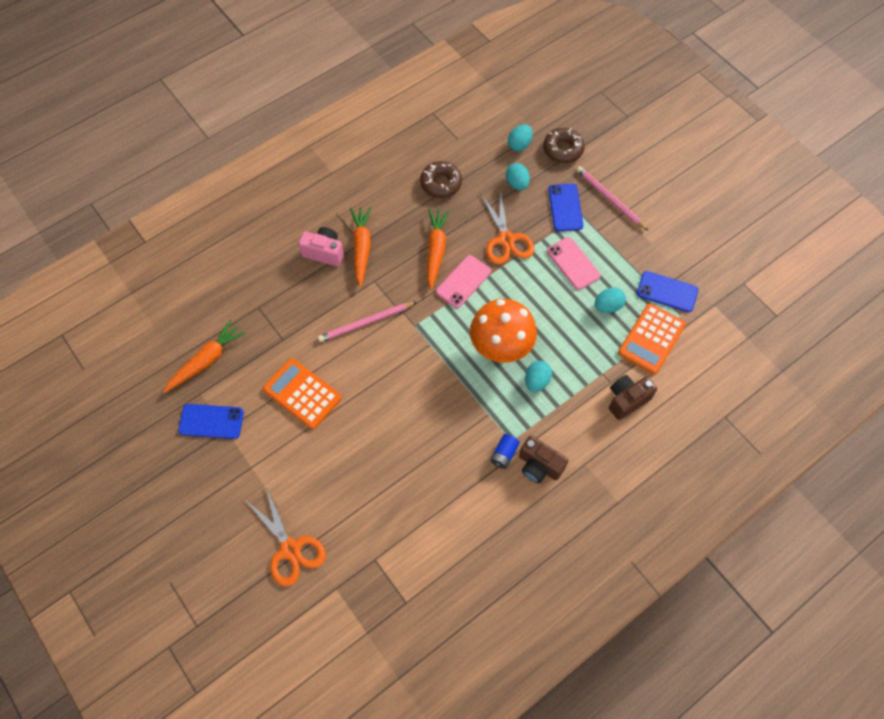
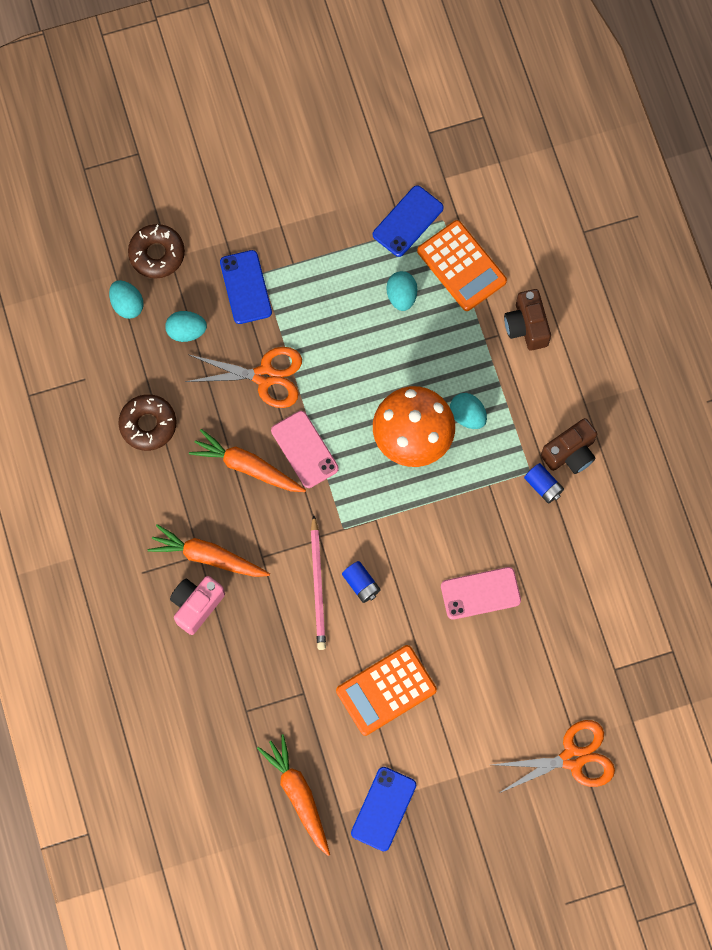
camera: 70 degrees left, 10 degrees up
(377, 351) = (361, 584): none -> blue battery
(565, 207) = (245, 287): blue phone -> blue phone turned 60 degrees clockwise
(573, 263) = (329, 311): pink phone -> pink phone (480, 593)
(610, 199) = (254, 229): pink pencil -> none

